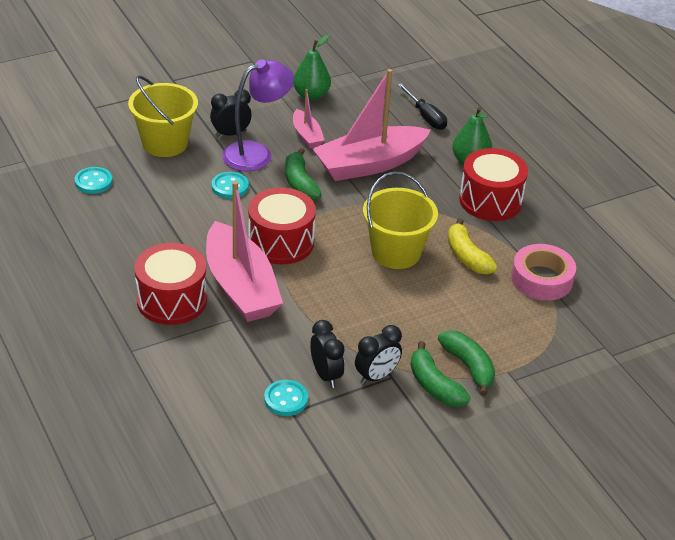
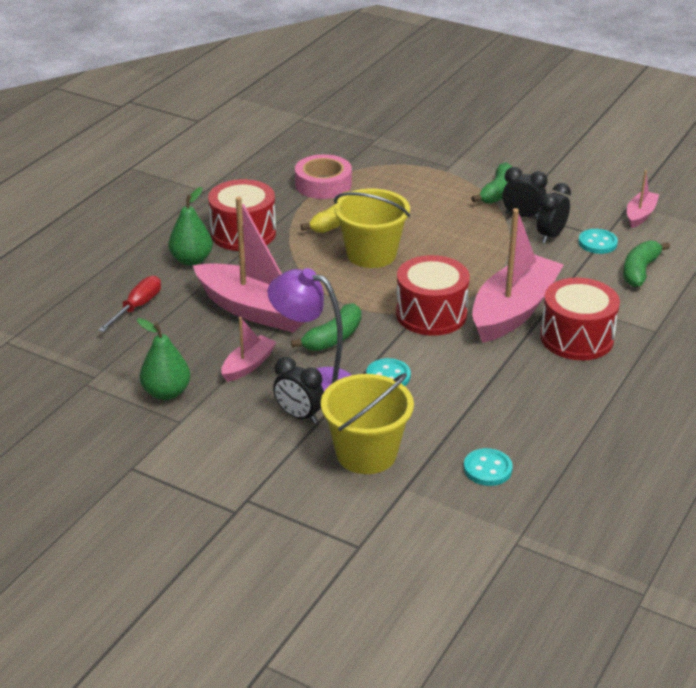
camera: 120 degrees left, 5 degrees down
(304, 464) = (640, 215): none -> pink boat
(426, 117) = (137, 307): black screwdriver -> red screwdriver
(468, 366) = (460, 185): green banana -> green banana (640, 271)

